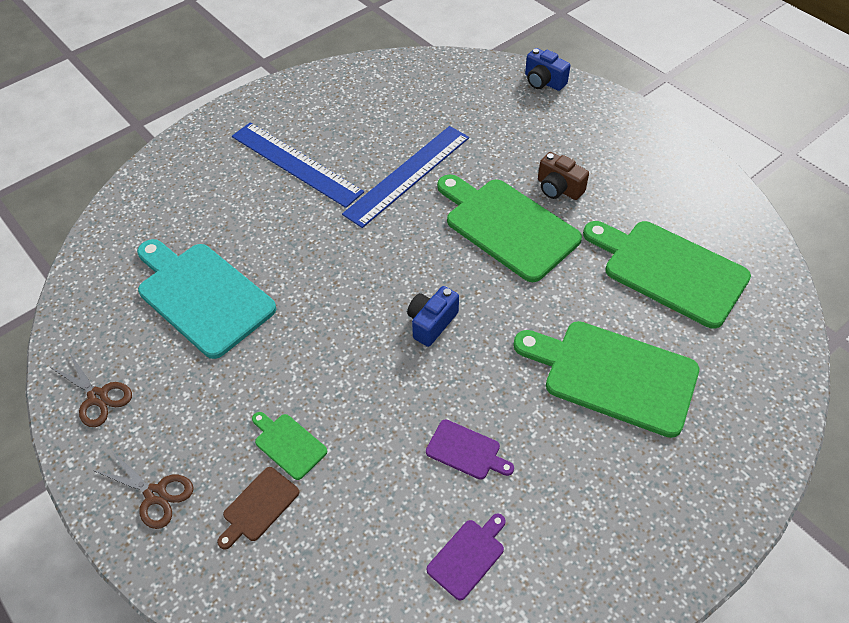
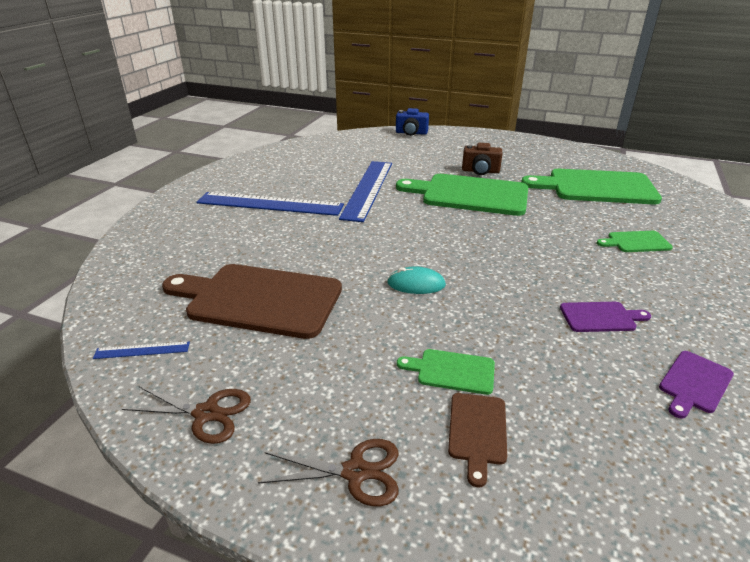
camera: 30 degrees left, 20 degrees down
(90, 314) = (142, 350): none -> blue ruler
(202, 296) = (258, 299): turquoise cutting board -> brown cutting board
(341, 335) = (416, 284): none -> turquoise mouse
(431, 323) = (479, 255): blue camera -> none
(468, 556) = (694, 383): purple cutting board -> purple cutting board turned 150 degrees counterclockwise
(613, 375) = (636, 242): green cutting board -> green cutting board, size x0.45

